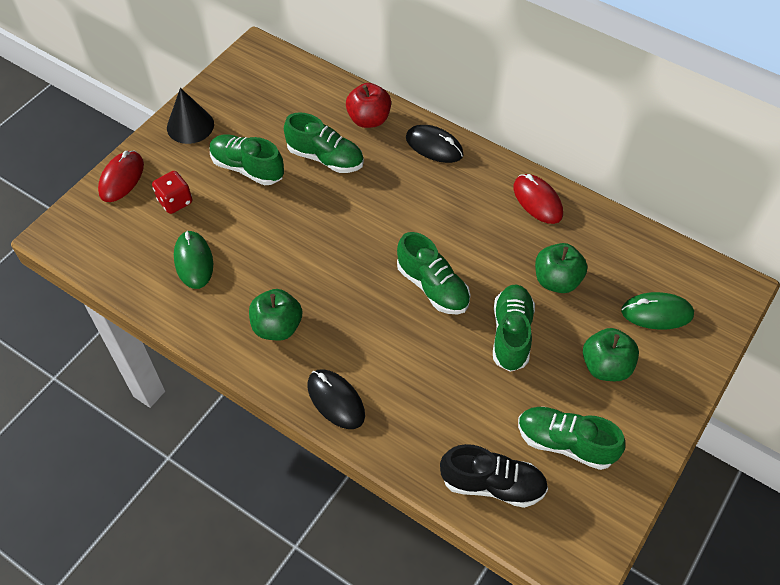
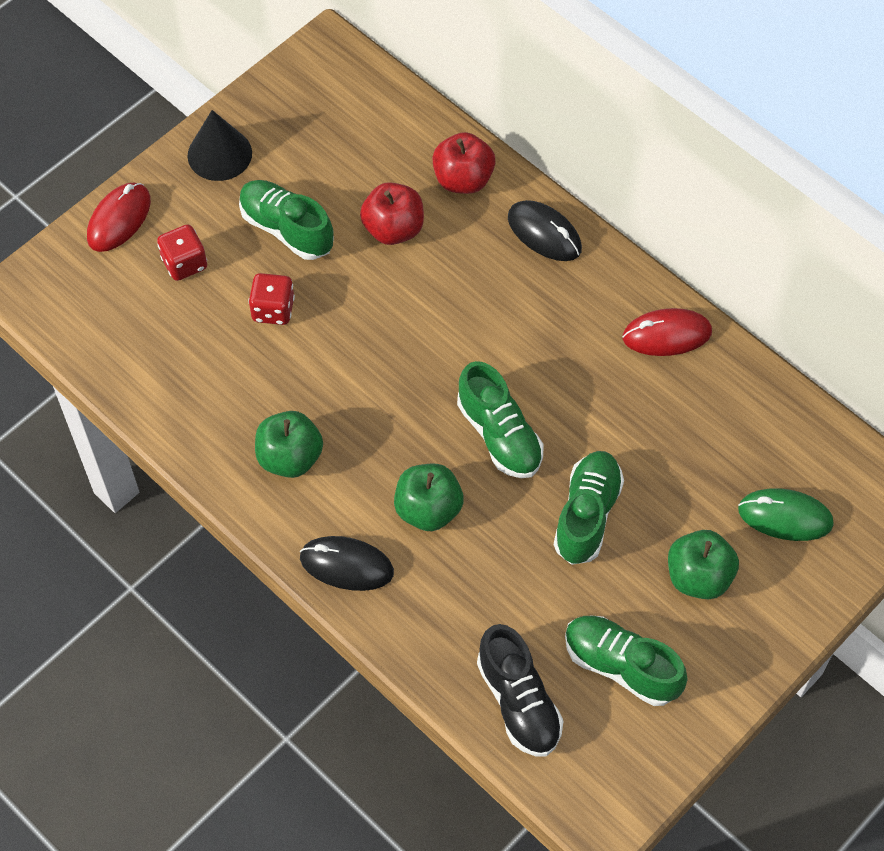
camera: 10 degrees right, 5 degrees up
(194, 261) = (197, 352): green mouse -> none
(246, 224) = (273, 310): none -> red dice
(325, 158) = (393, 229): green shoe -> red apple
(336, 400) = (346, 565): black mouse -> black mouse turned 45 degrees counterclockwise
(492, 484) = (518, 701): black shoe -> black shoe turned 45 degrees clockwise
(537, 201) = (666, 335): red mouse -> red mouse turned 75 degrees counterclockwise
(556, 280) = (664, 451): green apple -> green apple (428, 509)

